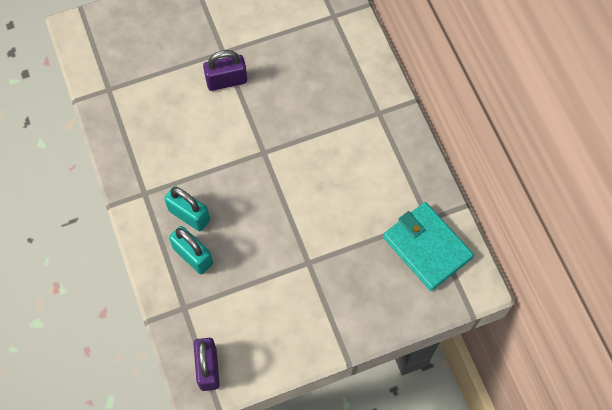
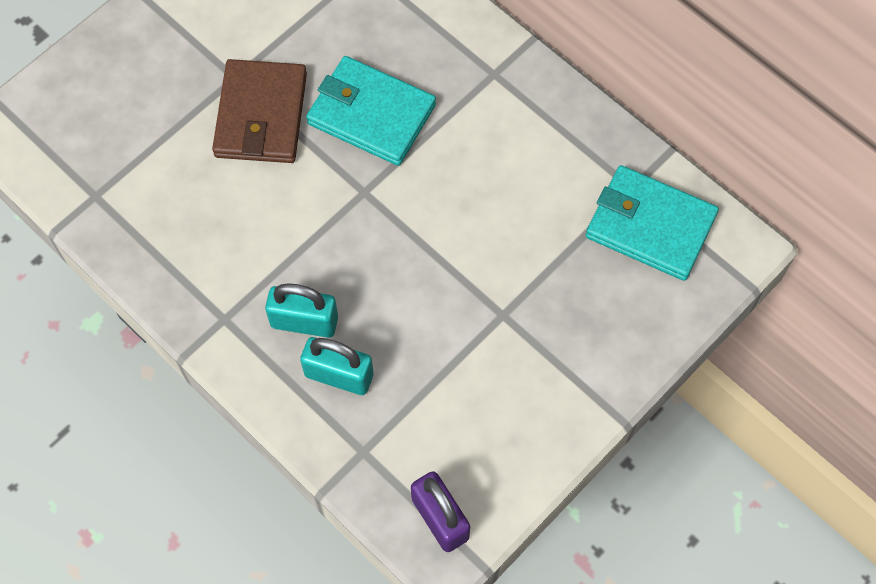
camera: 25 degrees left, 0 degrees up
(226, 81) = (261, 115): purple padlock -> brown wallet
(291, 107) = (371, 114): none -> turquoise wallet

